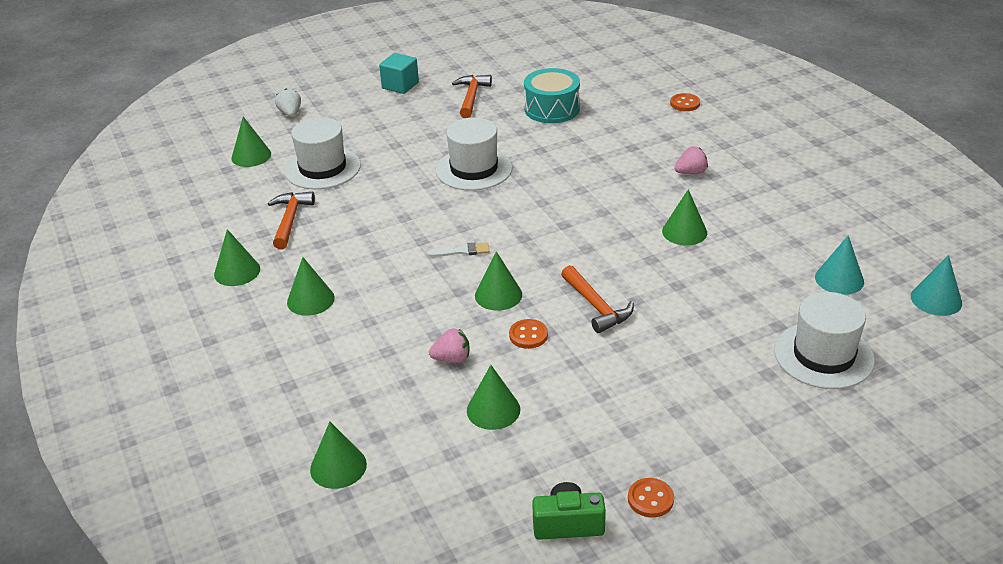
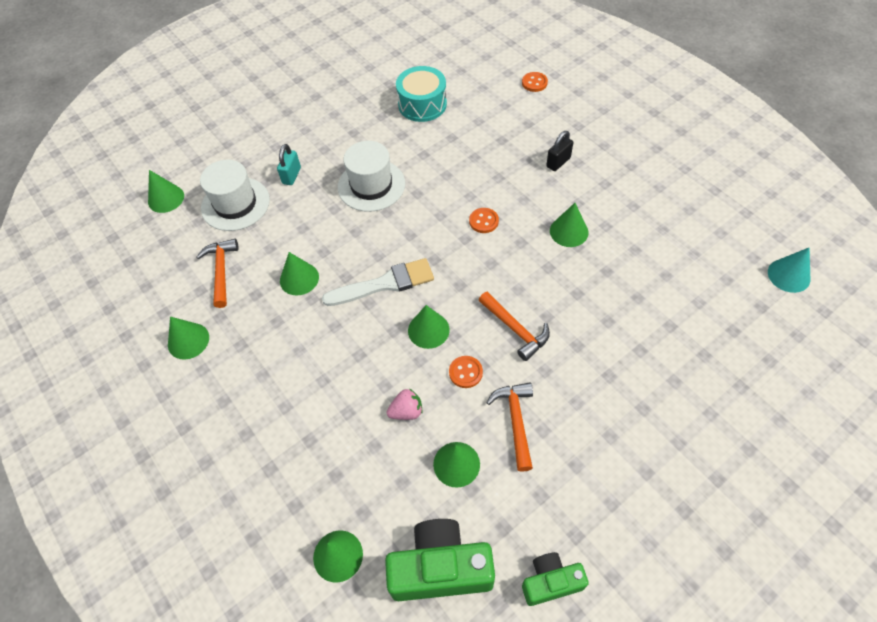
camera: 10 degrees left, 20 degrees up
(290, 113) = (189, 142): white strawberry -> none
(310, 300) = (264, 363): green cone -> green cone (299, 278)
(390, 152) = (291, 176): none -> turquoise padlock
(400, 85) = (281, 94): turquoise cube -> none
(447, 494) = (440, 568): none -> green camera
(462, 251) = (384, 284): white brush -> white brush, size x2.05
(471, 97) = (348, 99): orange hammer -> orange hammer (515, 421)
(650, 499) = (612, 540): orange button -> orange button (483, 221)
(691, 172) = (558, 162): pink strawberry -> black padlock
(823, 355) = (714, 352): white hat -> none
(839, 279) = (707, 265): turquoise cone -> none

